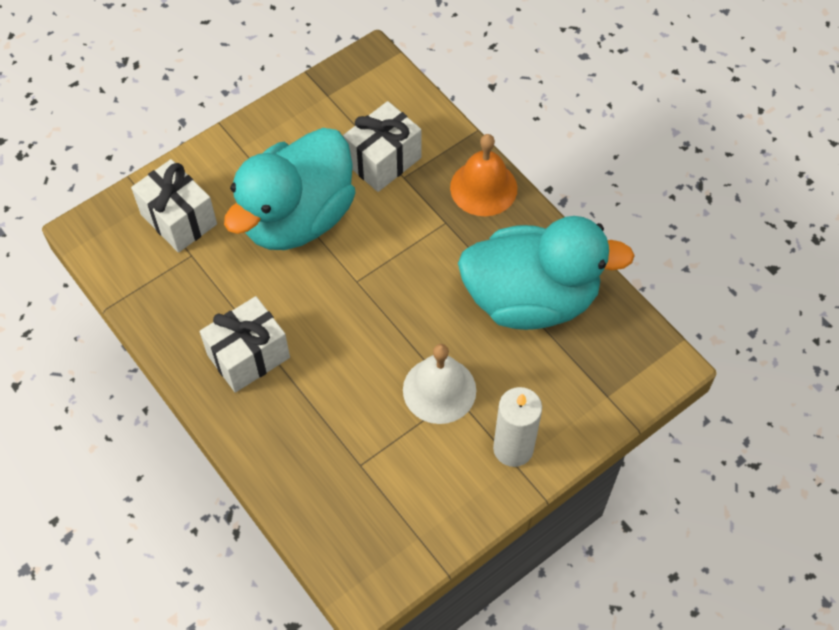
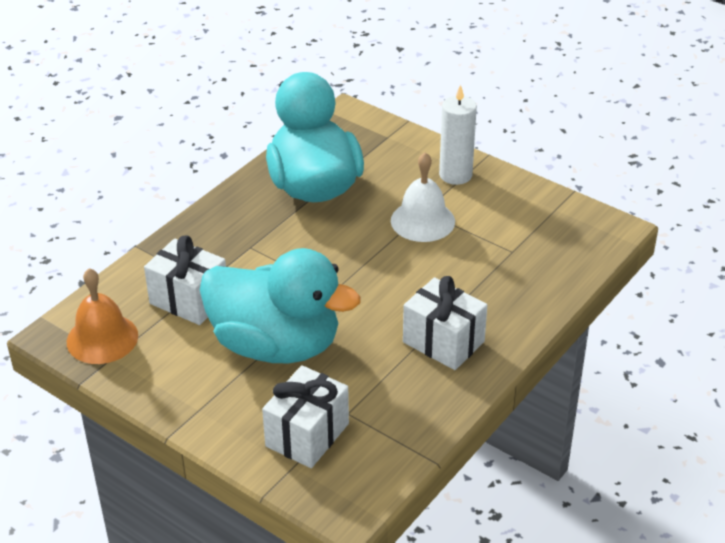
camera: 105 degrees left, 20 degrees down
(483, 188) = (204, 230): orange bell -> orange bell (102, 338)

